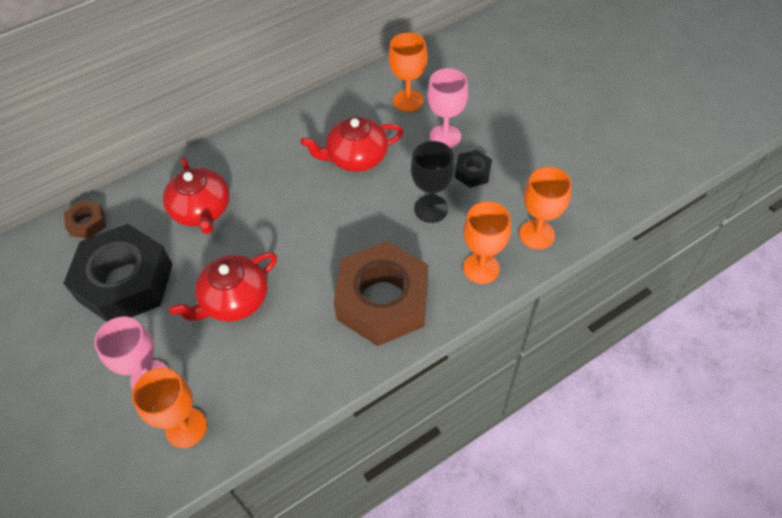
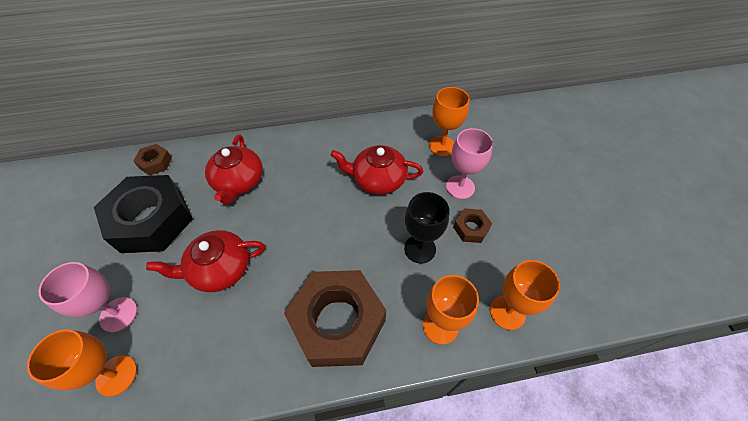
camera: 20 degrees right, 0 degrees up
(472, 173) = (471, 228): black nut -> brown nut

